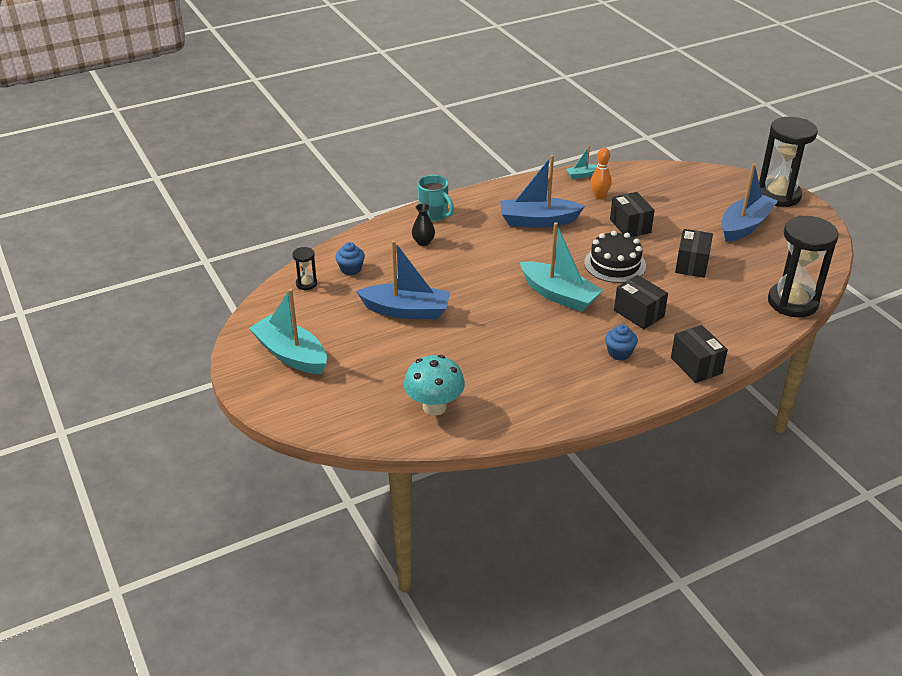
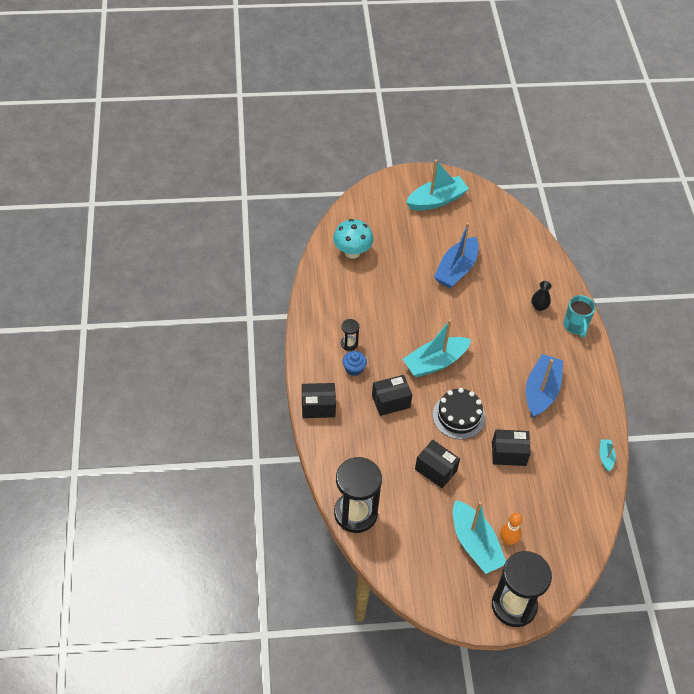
camera: 110 degrees right, 15 degrees up
(306, 284) = (511, 226): black hourglass -> black hourglass (349, 344)
(351, 269) = (520, 254): blue cupcake -> none
(434, 215) = (575, 326): turquoise mug -> turquoise mug turned 75 degrees counterclockwise
(599, 196) = (564, 453): orange bowling pin -> orange bowling pin (508, 540)
(744, 226) = (475, 544): blue boat -> turquoise boat

